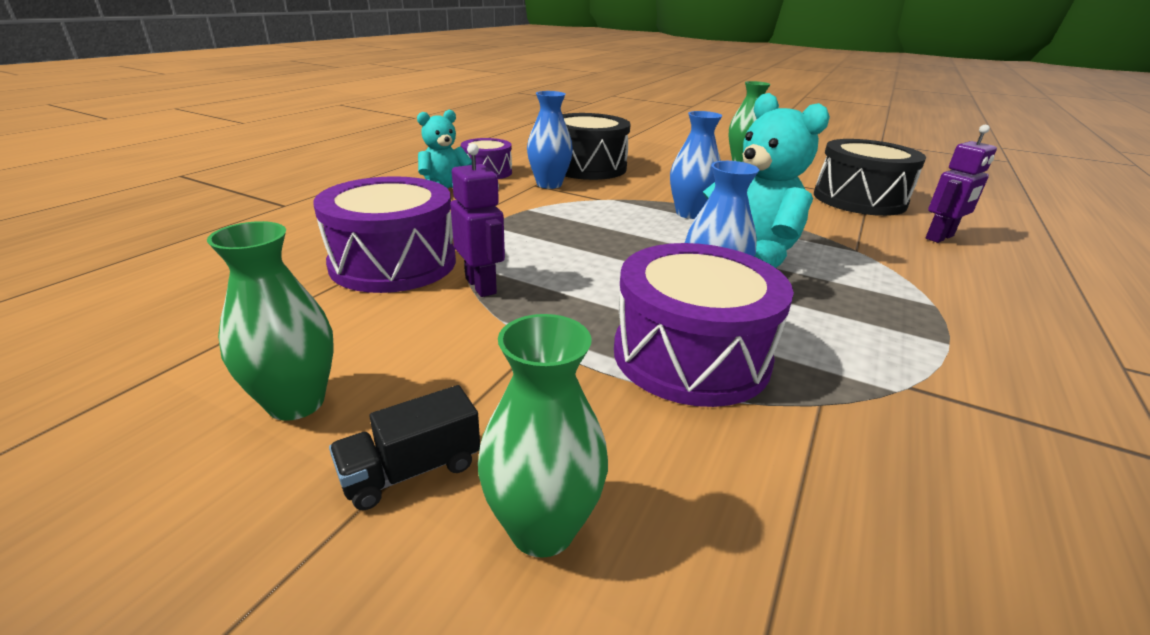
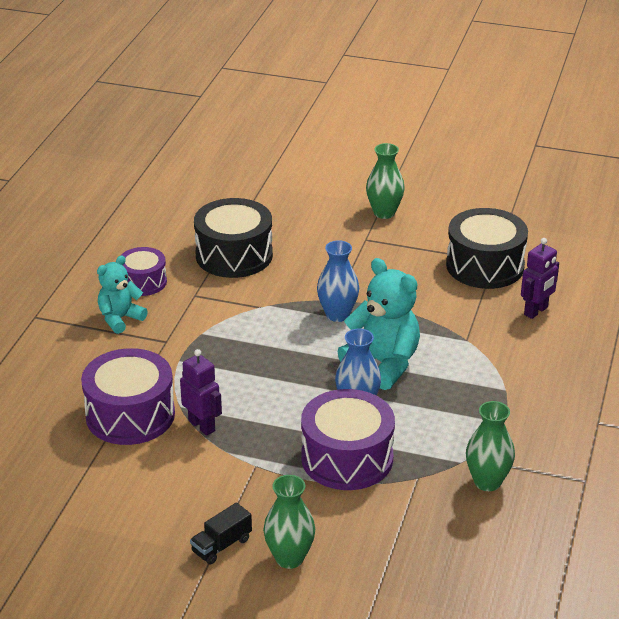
camera: 10 degrees left, 5 degrees up
(296, 403) = (143, 524): green vase -> green vase (487, 482)
(549, 184) = (207, 292): blue vase -> none

